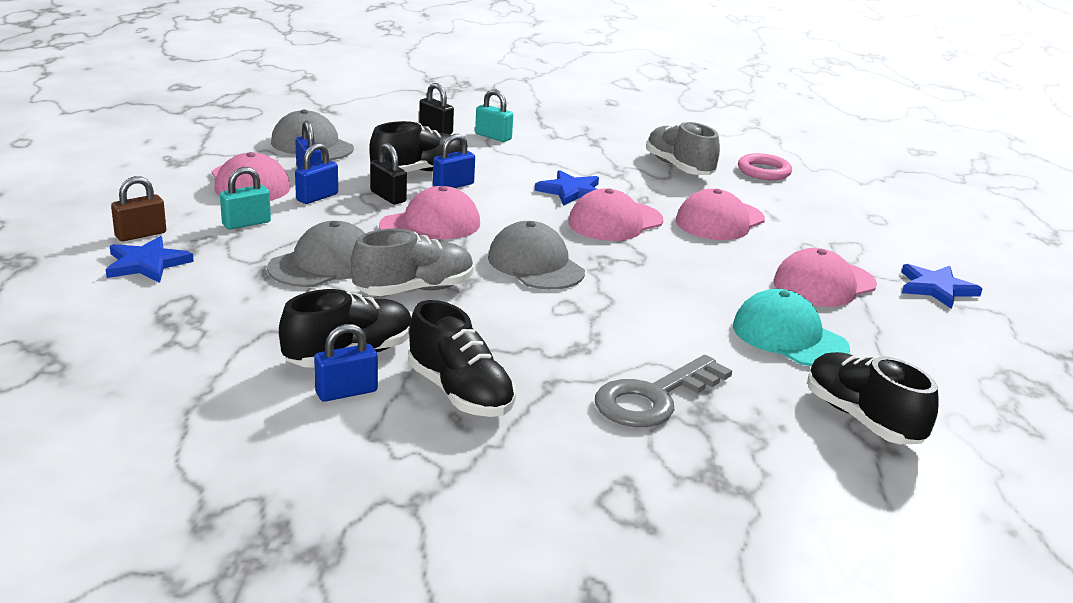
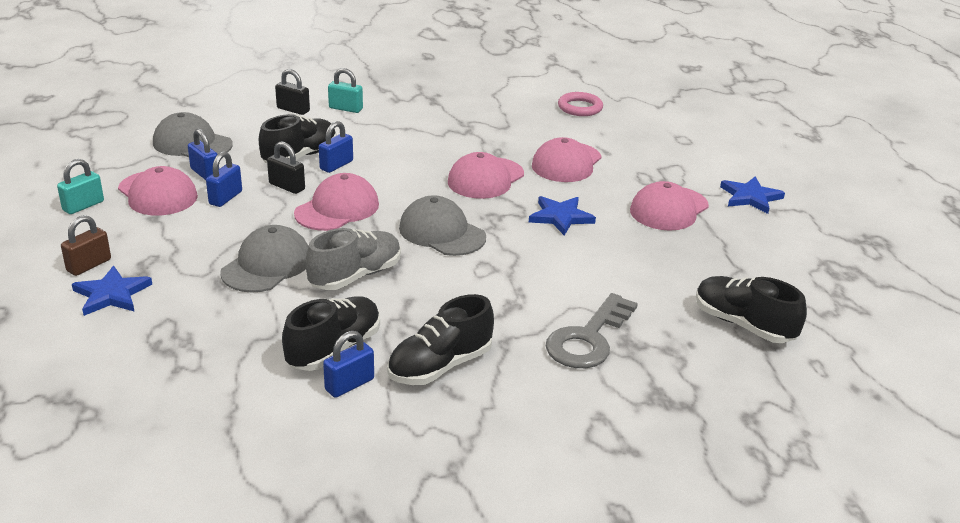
camera: 15 degrees left, 5 degrees up
(246, 223) = (178, 236): turquoise padlock -> turquoise padlock (83, 206)
(460, 393) = (440, 366): black shoe -> black shoe turned 105 degrees clockwise
(571, 191) = (437, 154): blue star -> blue star (560, 217)
(679, 167) = (512, 115): grey shoe -> none
(789, 337) = (663, 263): turquoise cap -> none

